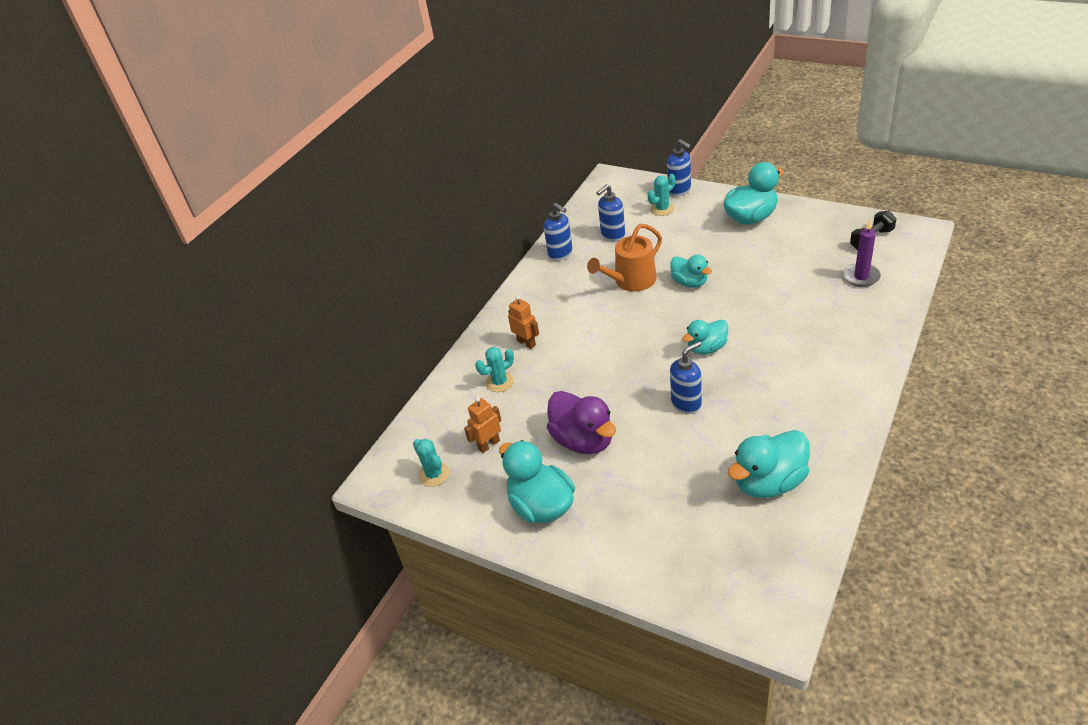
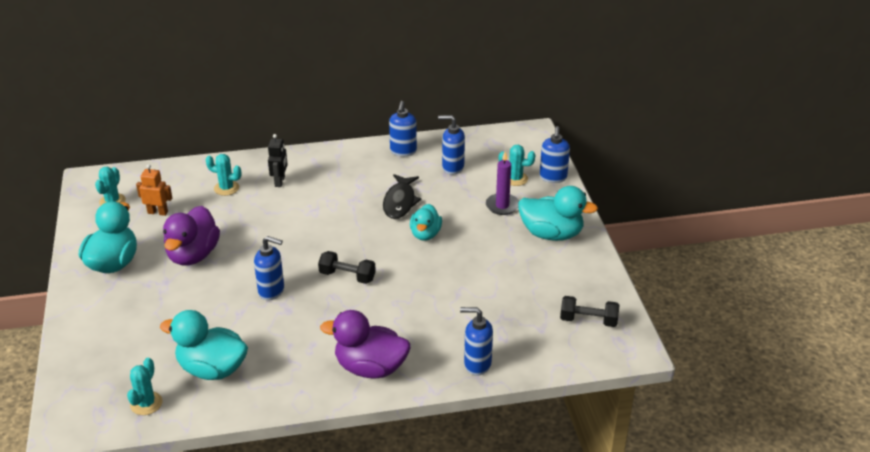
camera: 45 degrees right, 5 degrees down
(526, 343) = (280, 181): orange robot -> black robot
(631, 281) = (400, 202): orange watering can -> black fish
(707, 348) = (347, 276): turquoise duck -> black dumbbell
(785, 548) = (146, 403): none -> turquoise cactus
(843, 377) = (370, 368): none -> purple duck
(861, 277) = (523, 332): purple candle -> purple candle (502, 206)
(882, 315) = (477, 364): none -> blue soap dispenser

